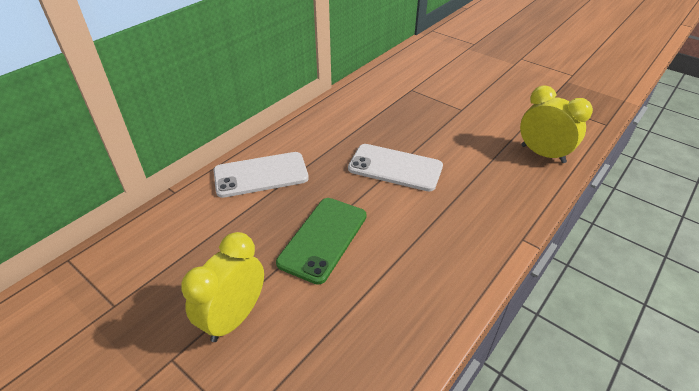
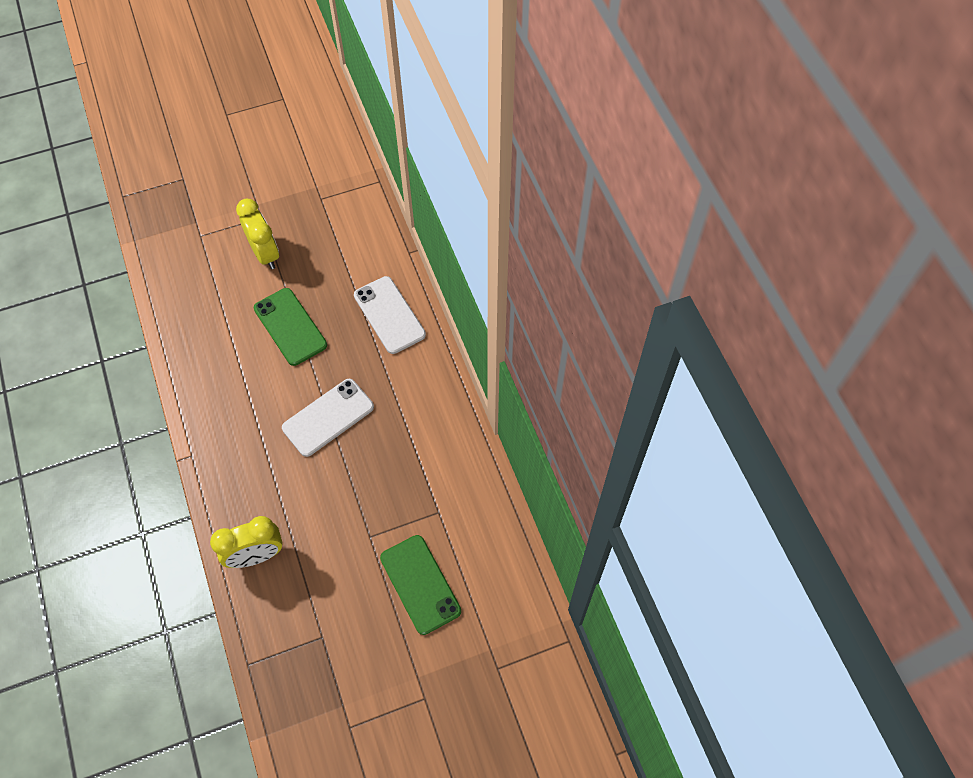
camera: 120 degrees right, 20 degrees up
(261, 175) = (389, 315): white phone -> white phone turned 45 degrees counterclockwise
(464, 80) = (420, 584): none -> green phone

